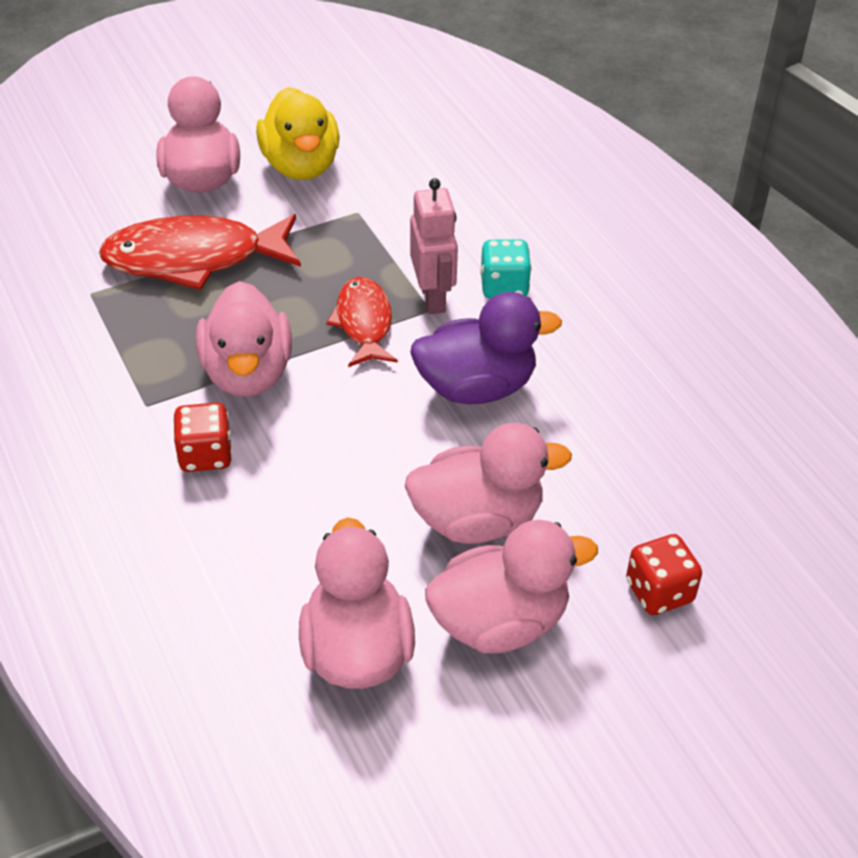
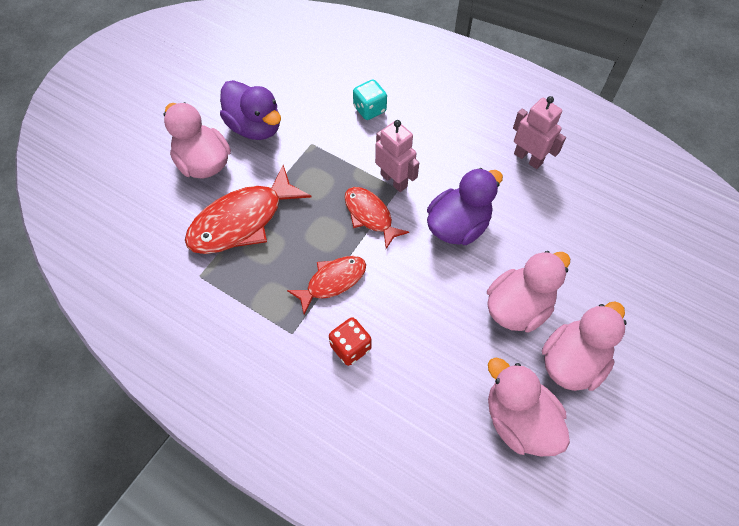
camera: 30 degrees left, 15 degrees up
(248, 373) = (332, 281): pink duck -> red fish
(301, 166) = (255, 127): yellow duck -> purple duck
(504, 287) = (425, 155): turquoise dice -> turquoise dice (369, 109)
(656, 353) = (528, 158): none -> pink robot
(659, 592) = (629, 299): red dice -> none

